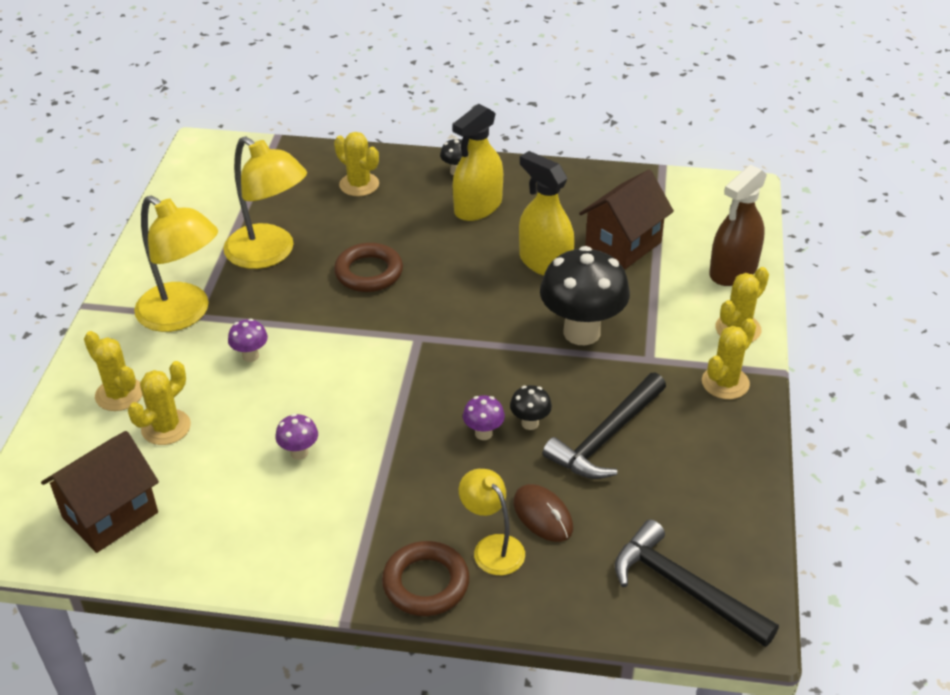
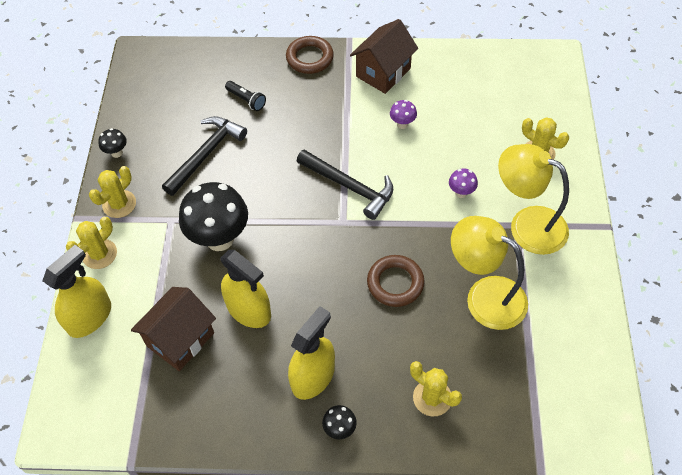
camera: 175 degrees right, 15 degrees up
(110, 515) = (500, 76): brown house -> brown house (383, 72)
(166, 427) = (495, 132): yellow cactus -> none
(483, 433) = (286, 149): purple mushroom -> none
(492, 547) = (275, 80): yellow lamp -> none
(530, 423) = (256, 159): black mushroom -> black mushroom (117, 153)
(542, 515) = (246, 100): brown mouse -> black flashlight
(684, 588) = (168, 69): black hammer -> black hammer (349, 187)
(733, 270) = (89, 317): brown spray bottle -> yellow spray bottle

